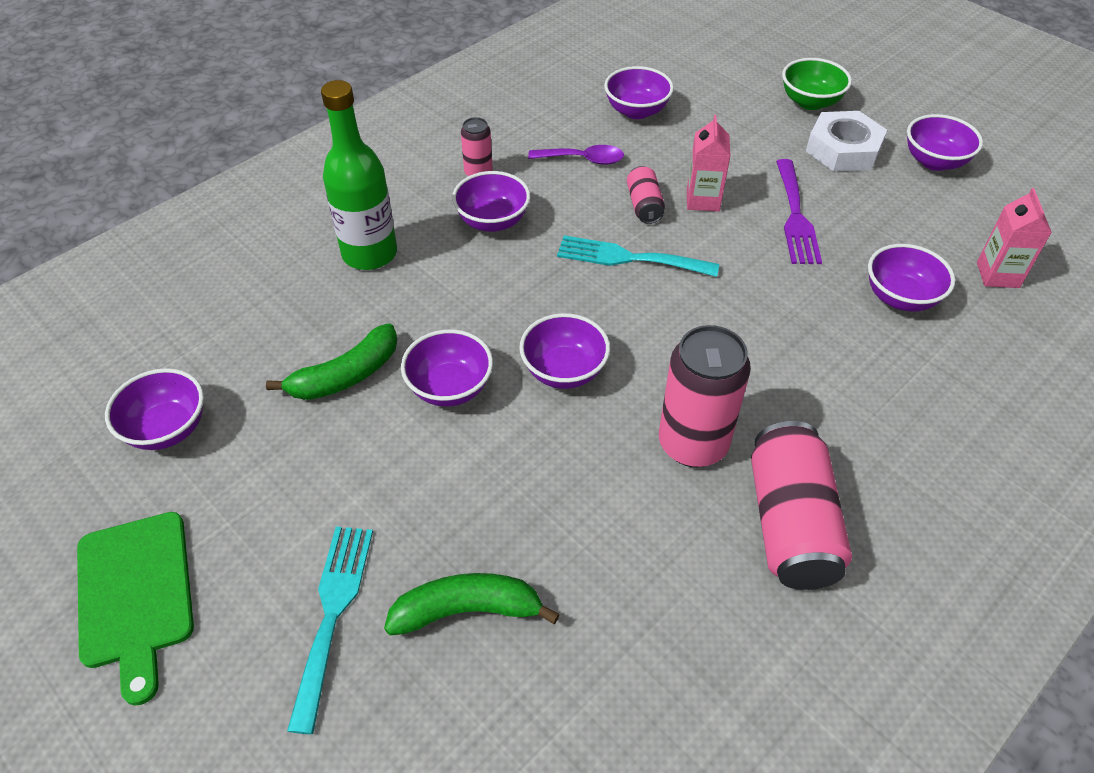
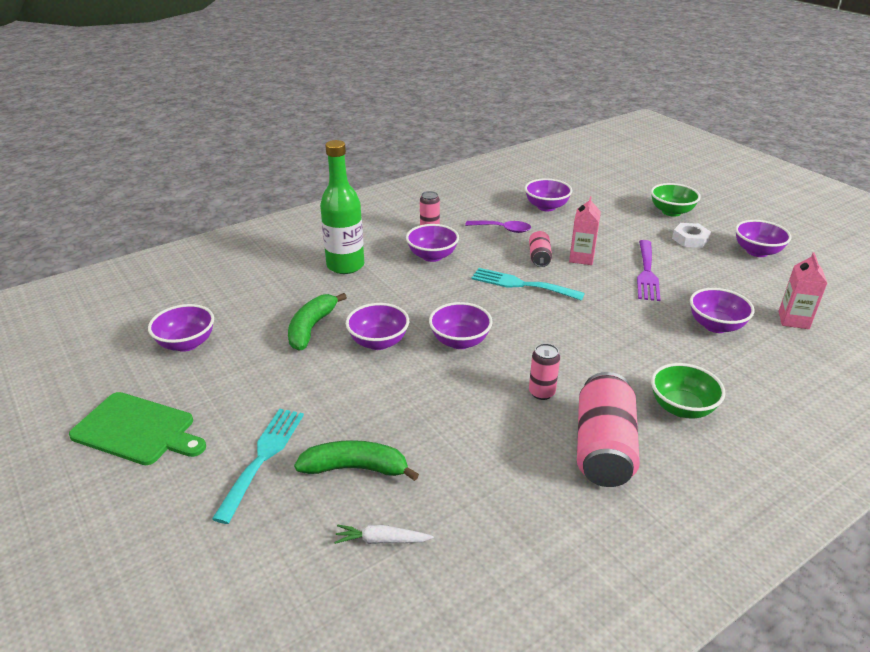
camera: 10 degrees right, 15 degrees down
(135, 595) = (137, 430): green cutting board -> green cutting board turned 60 degrees counterclockwise
(346, 375) = (311, 328): green banana -> green banana turned 135 degrees clockwise
(529, 723) = (381, 540): none -> white carrot
(693, 444) = (541, 392): pink can -> pink can, size x0.52
(843, 149) = (690, 239): white nut -> white nut, size x0.66
(879, 443) = (681, 408): none -> green bowl

